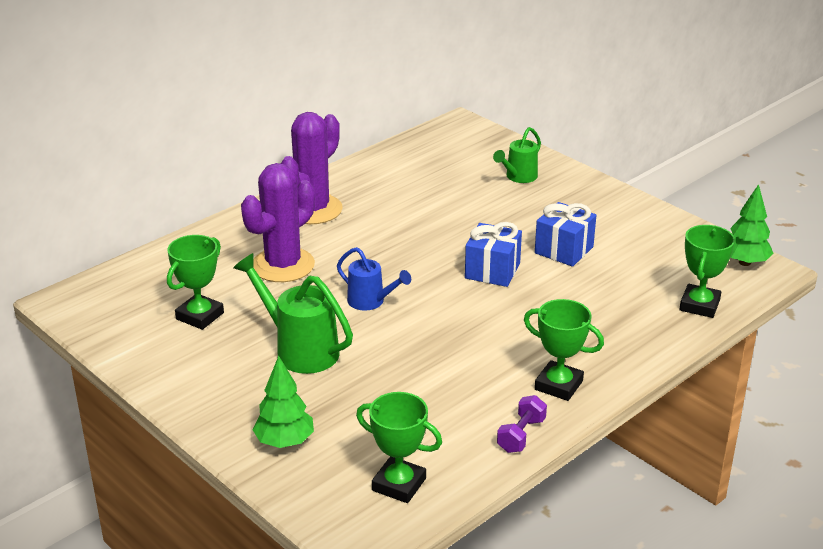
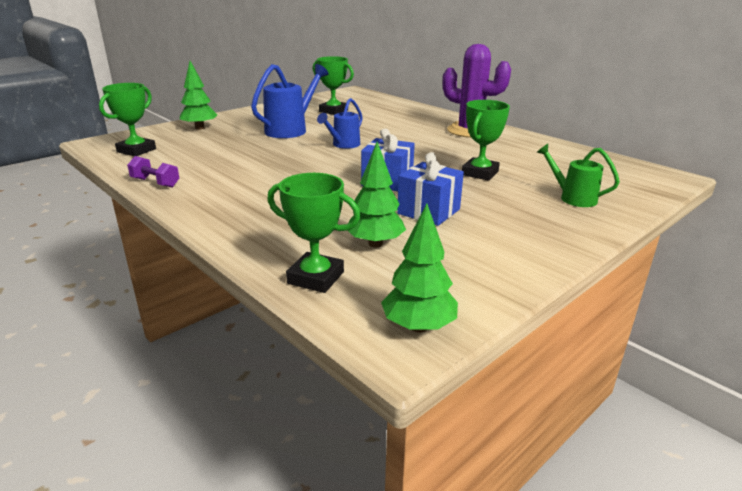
camera: 90 degrees right, 5 degrees down
(283, 265) = (391, 125): purple cactus -> none
(300, 350) = (290, 130): green watering can -> blue watering can
(558, 385) = (208, 198): green trophy -> green trophy (480, 173)
(635, 278) = (375, 244): none -> green tree

